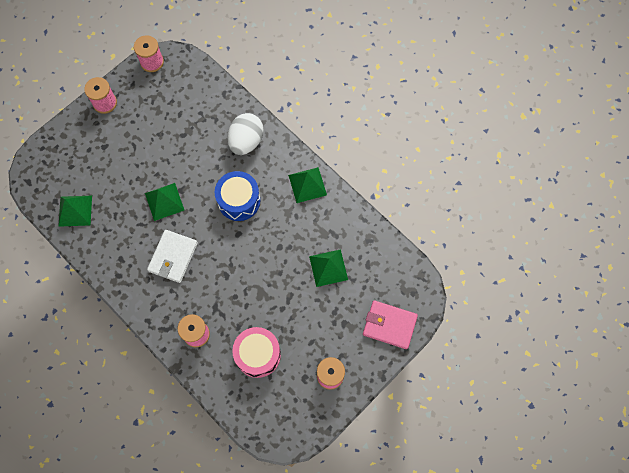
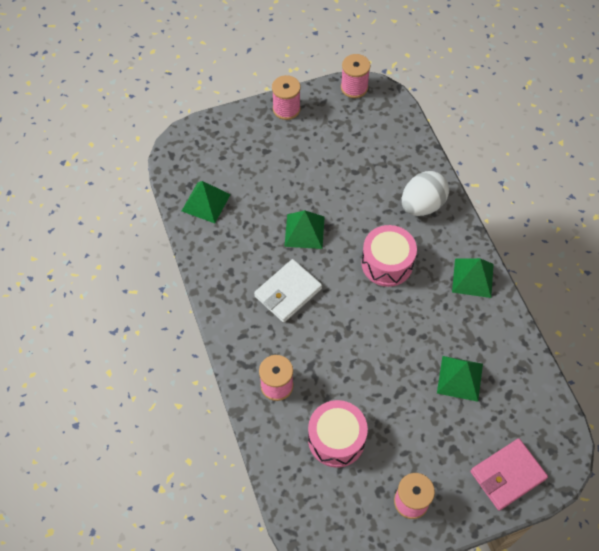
camera: 25 degrees right, 10 degrees down
(239, 200) = (387, 263): blue drum -> pink drum
(389, 325) = (507, 475): pink wallet -> pink wallet turned 75 degrees counterclockwise

